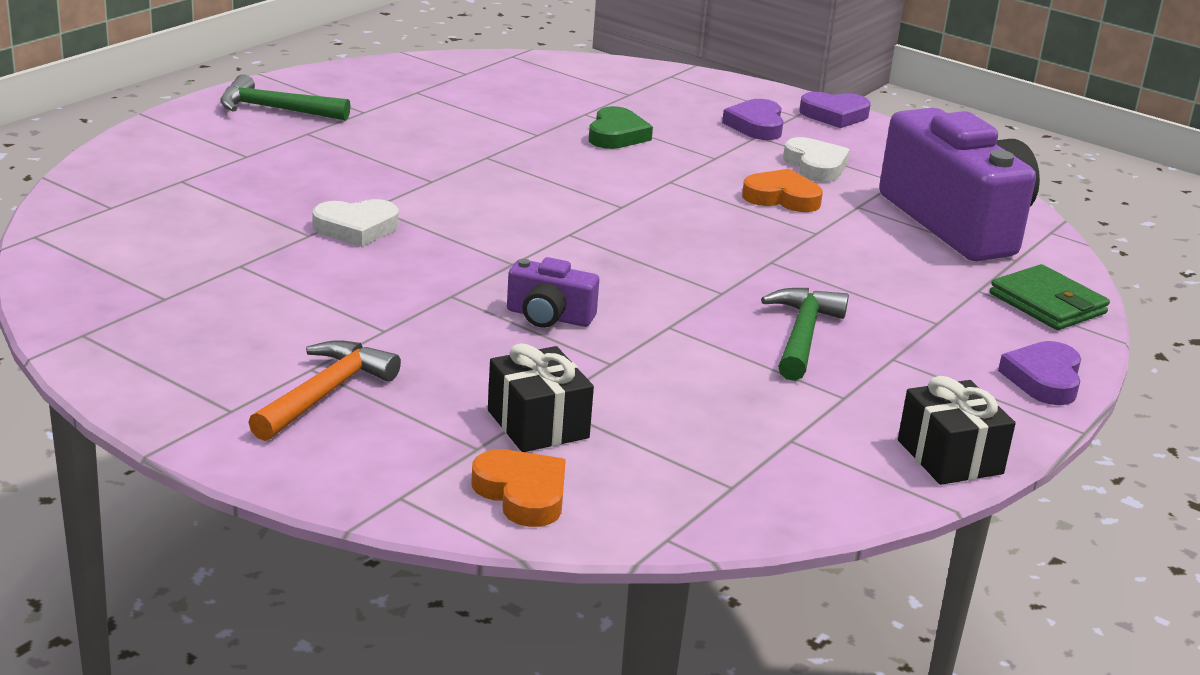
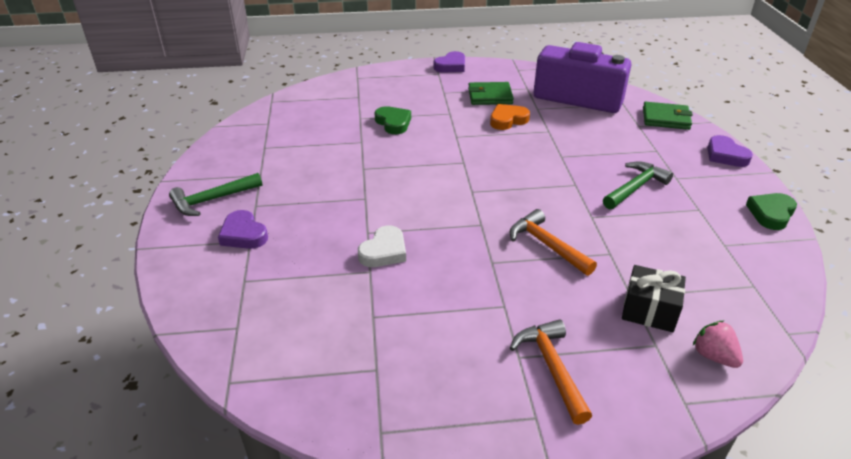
camera: 40 degrees left, 10 degrees up
(522, 494) = (714, 356): orange heart -> pink strawberry
(549, 317) = (547, 245): purple camera -> orange hammer
(756, 125) = (434, 87): purple heart -> purple heart (243, 234)
(802, 335) = (635, 187): green hammer -> green hammer turned 75 degrees clockwise
(815, 166) = (490, 96): white heart -> green wallet
(950, 457) = (771, 213): black gift -> green heart

